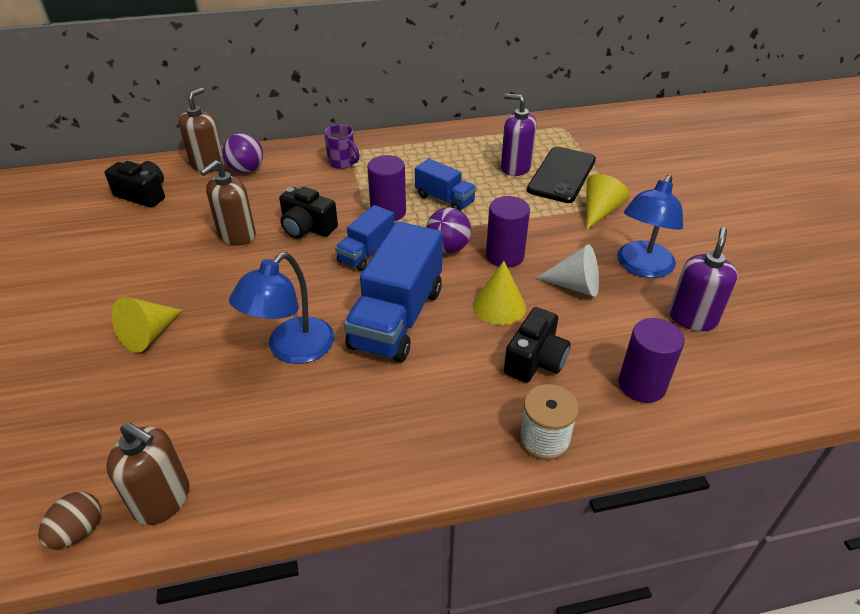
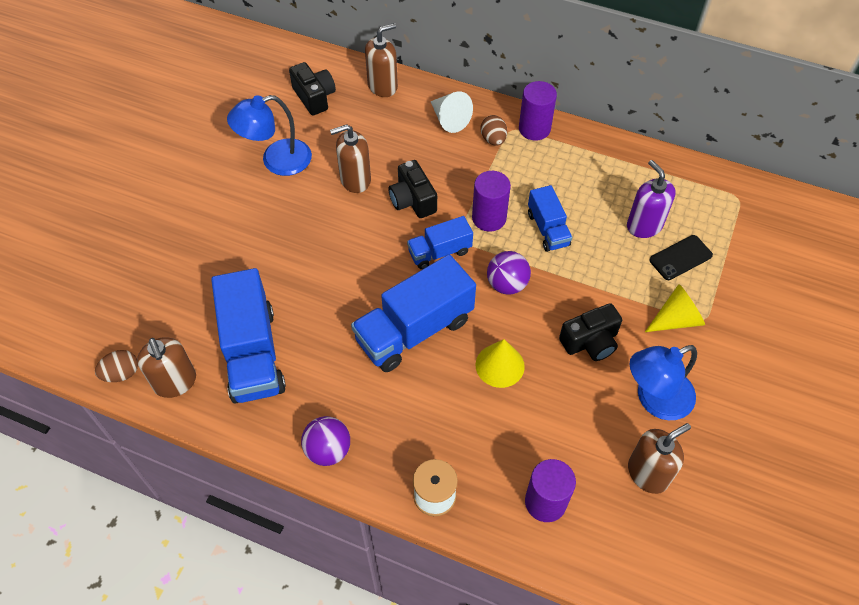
camera: 35 degrees right, 15 degrees up
(149, 334) = (240, 244): yellow cone -> none
(241, 421) = (253, 353): none -> blue truck
(246, 170) = (409, 107): purple ball -> purple ball (328, 450)
(292, 349) = (322, 314): blue lamp -> blue lamp (276, 161)
(342, 163) = (493, 139): purple mug -> brown egg
(504, 256) = (547, 319): purple cylinder -> purple cylinder (534, 129)
(535, 360) = (484, 430): black camera -> black camera (590, 342)
(562, 175) = (680, 258): black phone -> black phone, size x0.61
(575, 285) = (578, 383): white cone -> white cone (449, 119)
(692, 318) = (648, 473): purple soap dispenser -> brown soap dispenser

